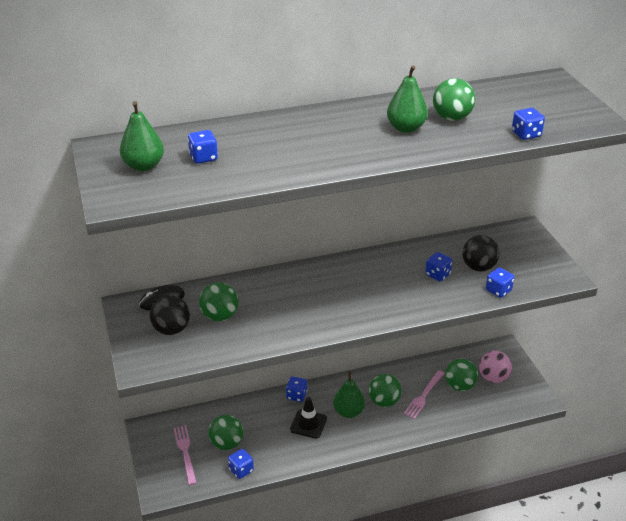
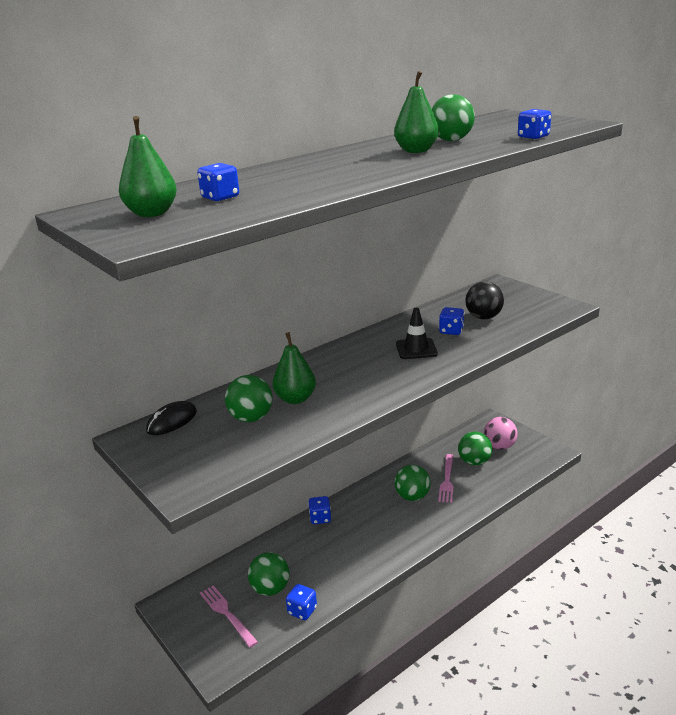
camera: 20 degrees left, 10 degrees down
(171, 329) = (201, 444): black ball -> none
(308, 424) = (349, 541): black traffic cone -> black traffic cone (416, 349)
(348, 412) = (383, 517): green pear -> green pear (295, 399)
(498, 291) = (517, 329): blue dice -> none

